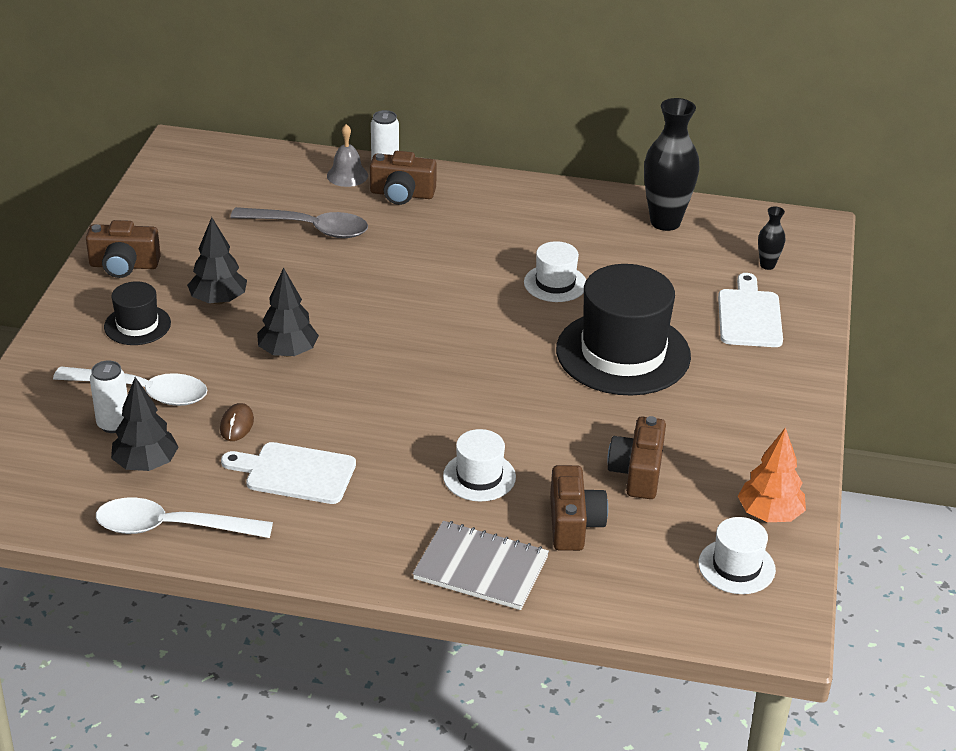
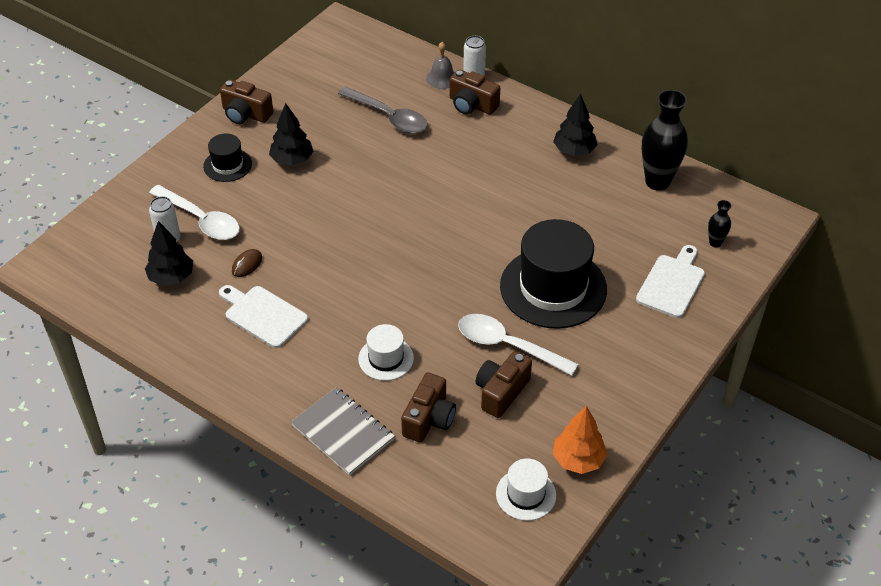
camera: 25 degrees right, 10 degrees up
(171, 528) = (159, 332): white spoon -> white spoon (507, 345)
(288, 352) = (314, 216): black tree -> black tree (574, 151)
(555, 283) = (539, 213): white hat -> none

